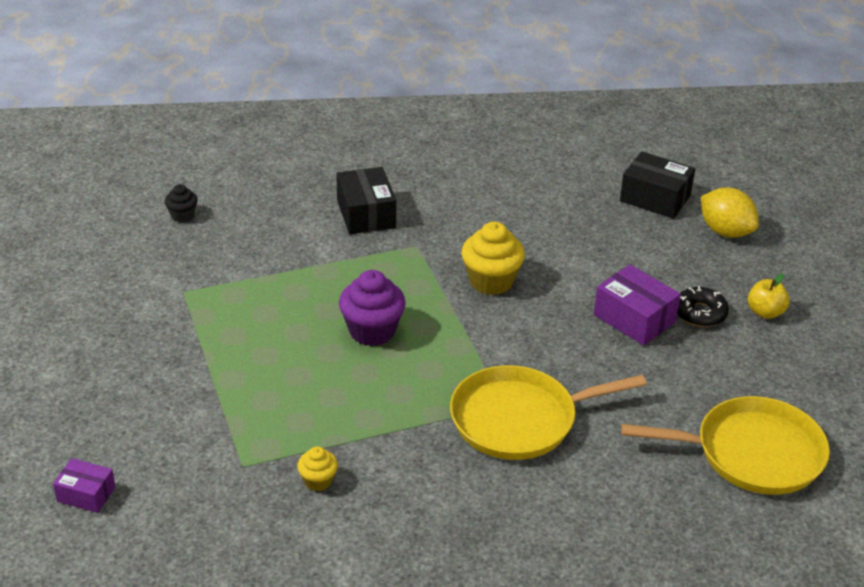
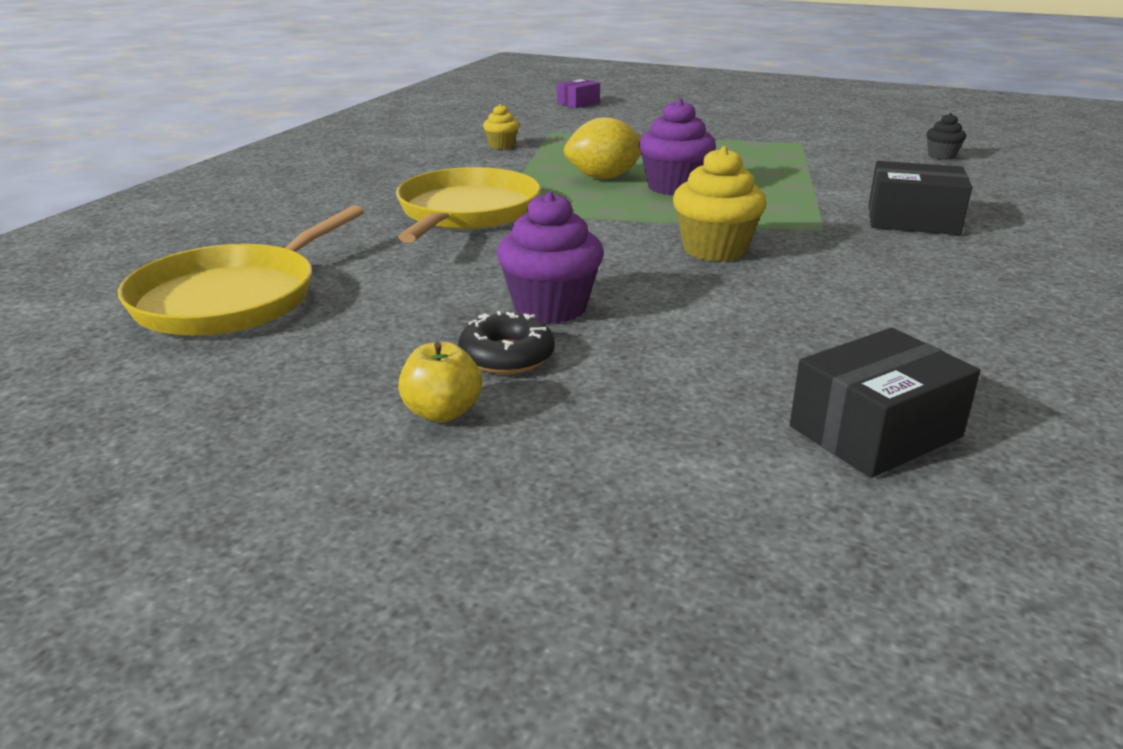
camera: 120 degrees right, 10 degrees down
(634, 318) = (550, 307): purple box -> purple cupcake
(725, 231) = (708, 469): yellow lemon -> yellow lemon (604, 177)

